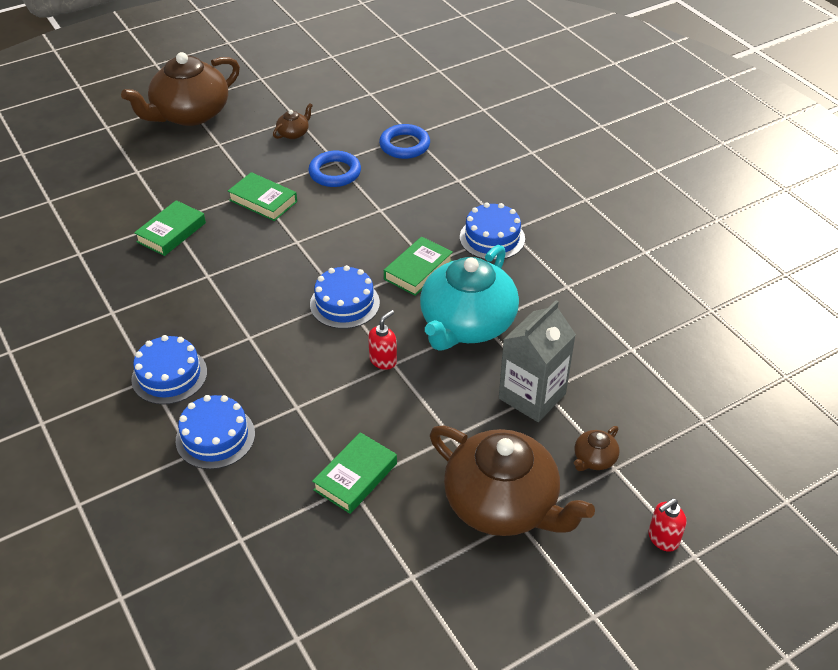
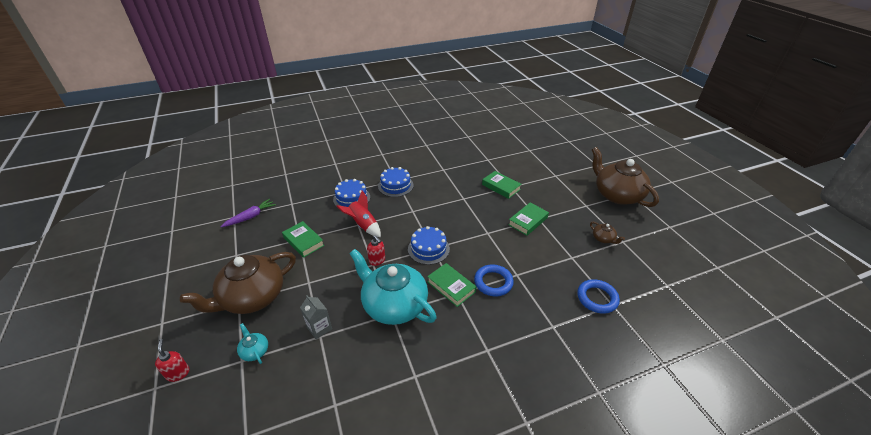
camera: 100 degrees right, 5 degrees down
(293, 602) = (250, 217): none -> purple carrot
(297, 399) = (363, 225): none -> red rocket
(335, 173) = (558, 255): blue ring -> blue ring (493, 282)
(492, 238) = (479, 336): blue cake -> none
(532, 396) = (319, 328): grey carton -> grey carton, size x0.58
(594, 459) = (255, 351): brown teapot -> turquoise teapot

